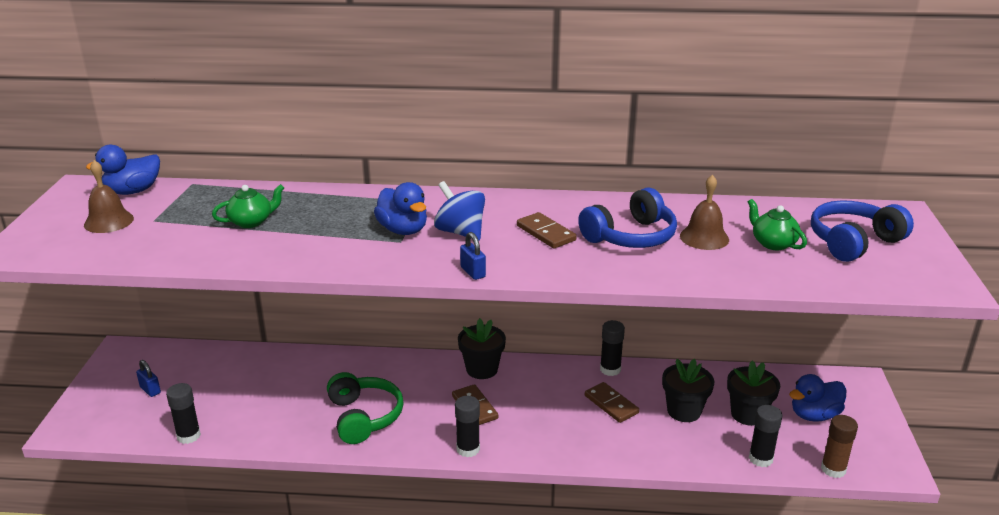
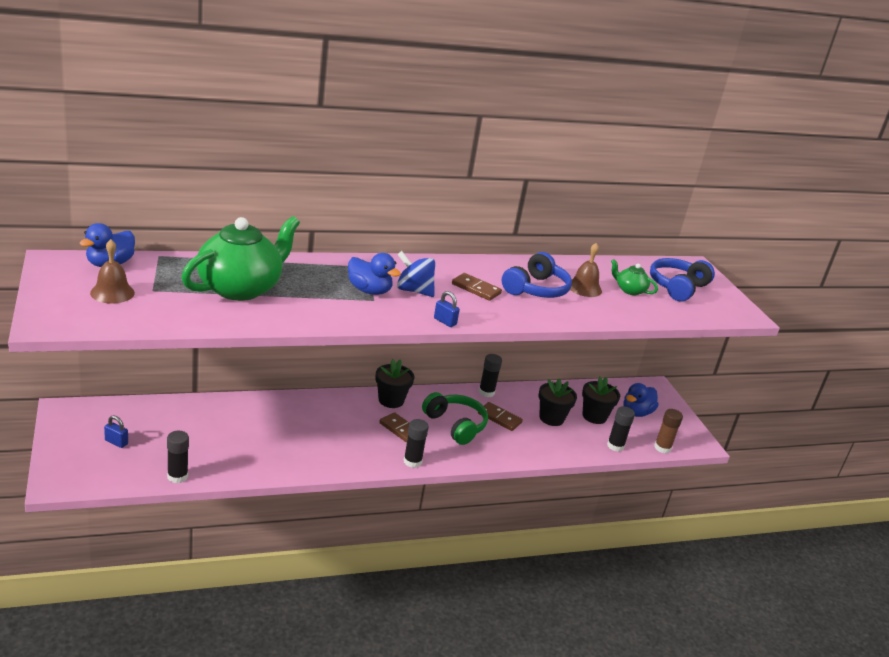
camera: 25 degrees left, 0 degrees up
(251, 222) = (240, 288): green teapot -> green teapot, size x2.24
(364, 417) = (318, 446): green headphones -> green headphones (455, 425)

